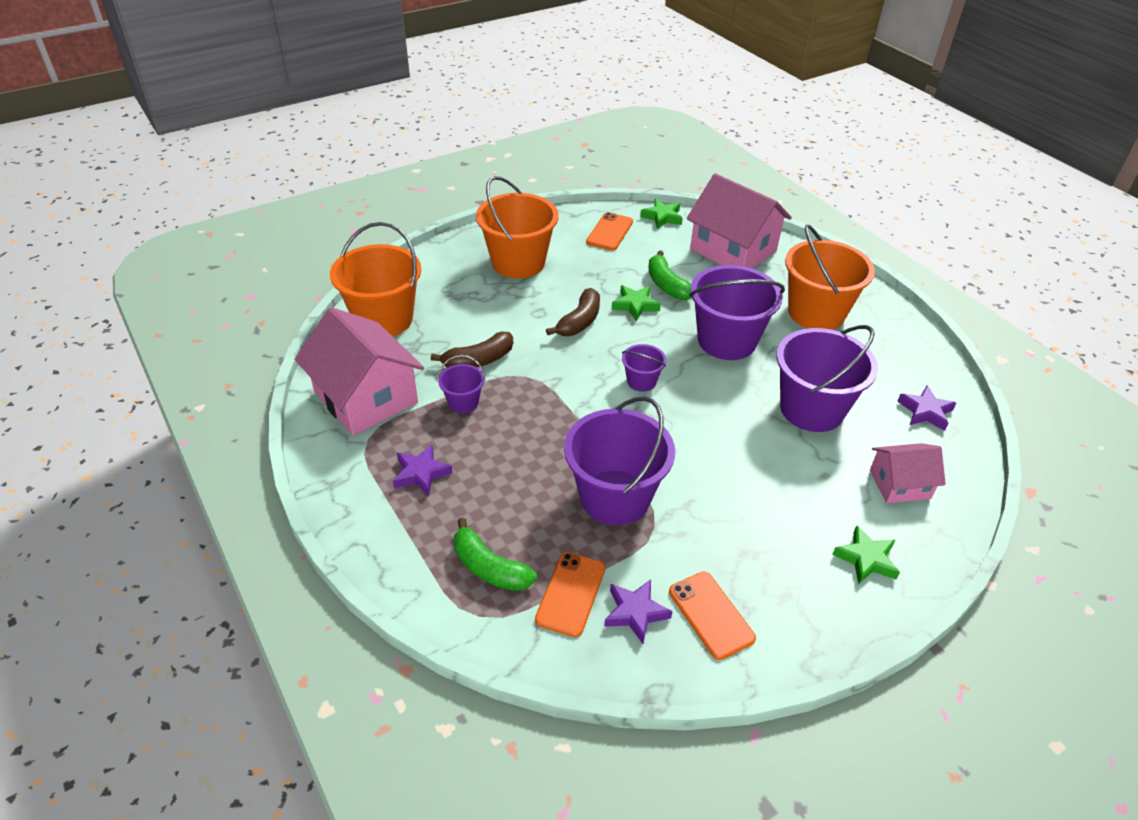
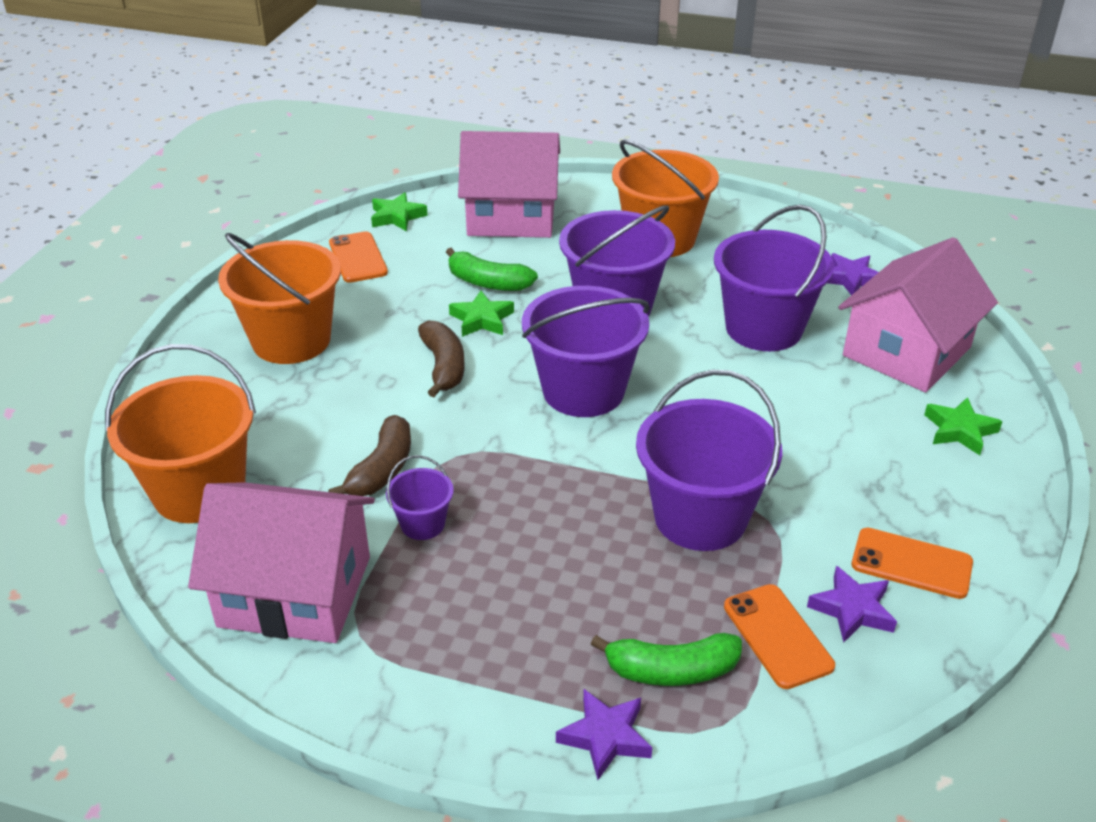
camera: 40 degrees left, 5 degrees down
(421, 473) = (474, 629): purple star -> purple star (605, 737)
(641, 381) = (583, 391): purple bucket -> purple bucket, size x2.11
(899, 484) = (906, 352): pink house -> pink house, size x1.81

